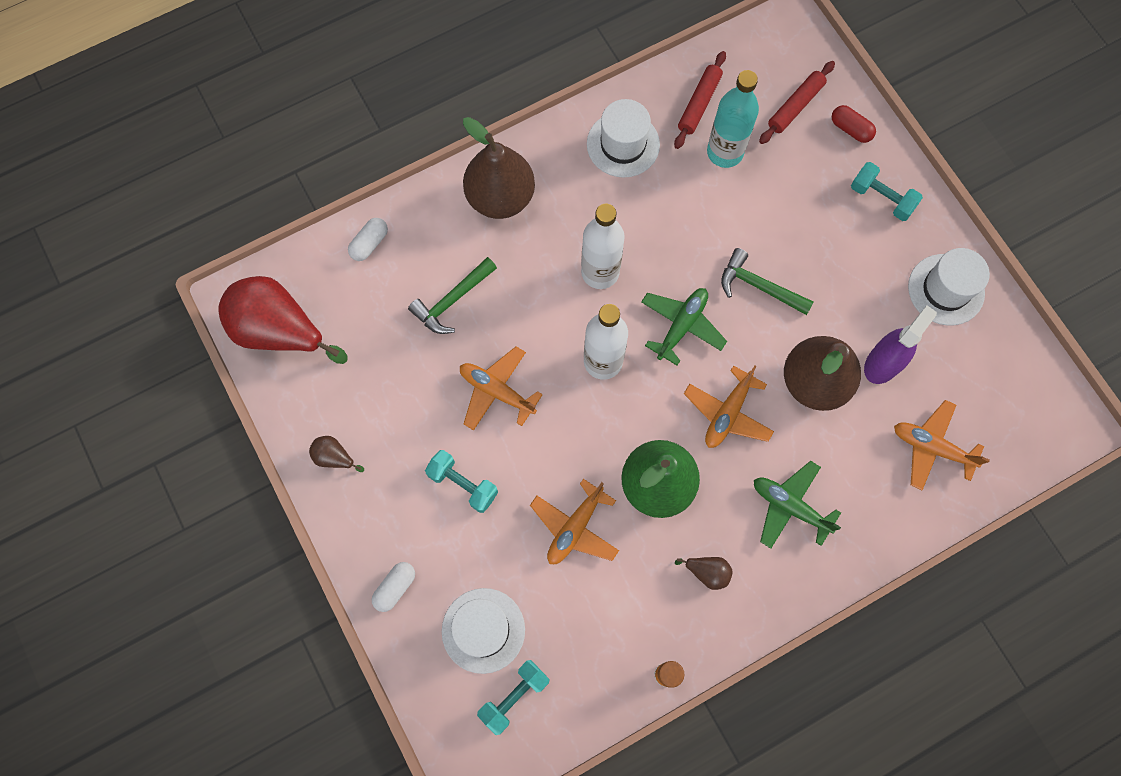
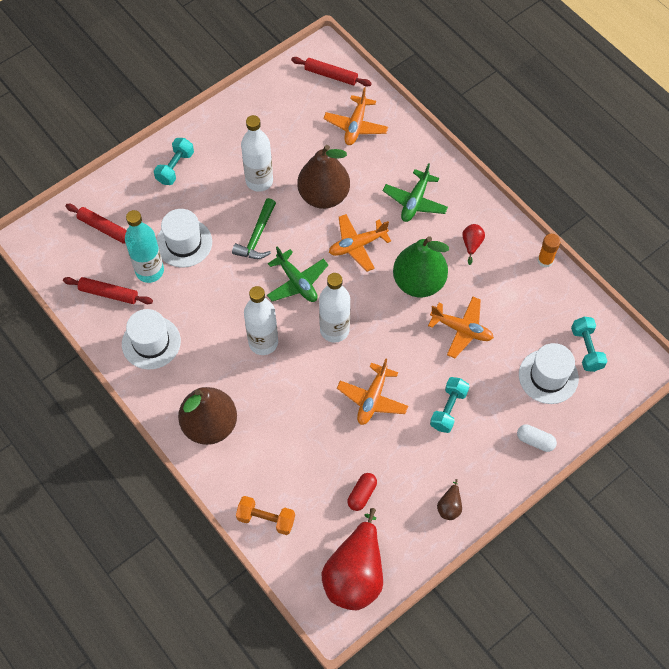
camera: 100 degrees left, 10 degrees down
(369, 243) = (266, 519): white capsule -> orange dumbbell
(452, 300) = (305, 445): green hammer -> none
(514, 696) = (586, 349): turquoise dumbbell -> turquoise dumbbell turned 45 degrees clockwise
(681, 326) = (297, 282): green plane -> green plane turned 150 degrees counterclockwise
(707, 572) = (471, 244): brown pear -> red pear
(727, 413) = (357, 245): orange plane -> orange plane turned 135 degrees clockwise
(848, 301) = (259, 181): none -> white bottle
(850, 129) = (120, 191): red capsule -> red capsule (362, 494)
(883, 363) = (301, 157): purple spray bottle -> none
(946, 289) = (240, 125): white hat -> white hat (184, 243)
(1028, 428) = (331, 75): none -> red rolling pin

